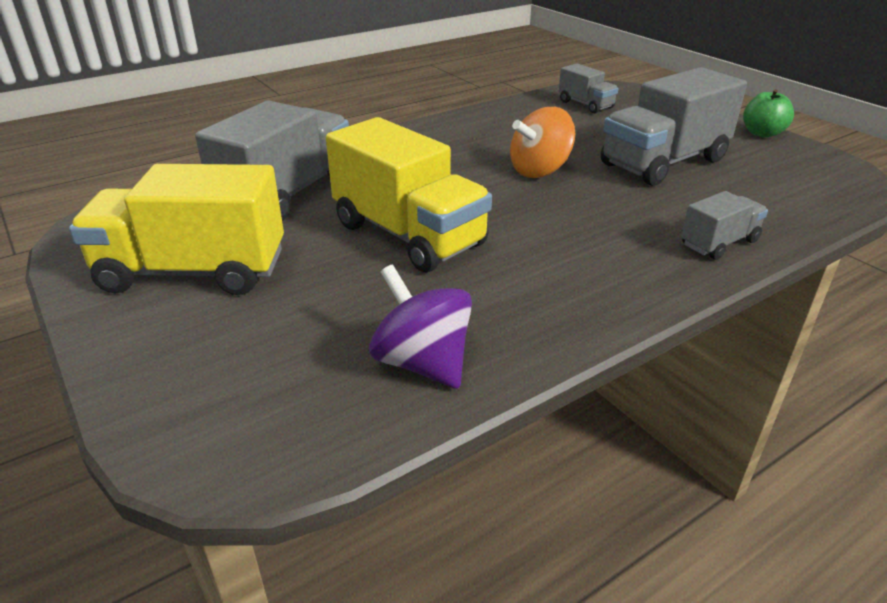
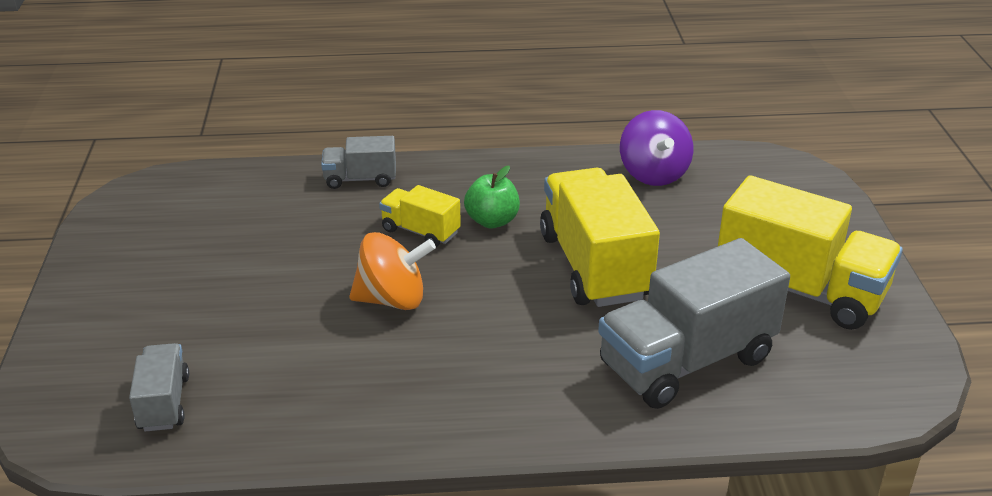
camera: 150 degrees left, 0 degrees up
(590, 217) = (420, 231): none -> yellow truck
(663, 162) = (257, 265): grey truck -> none
(762, 133) = (82, 267): green apple -> green apple (492, 221)

